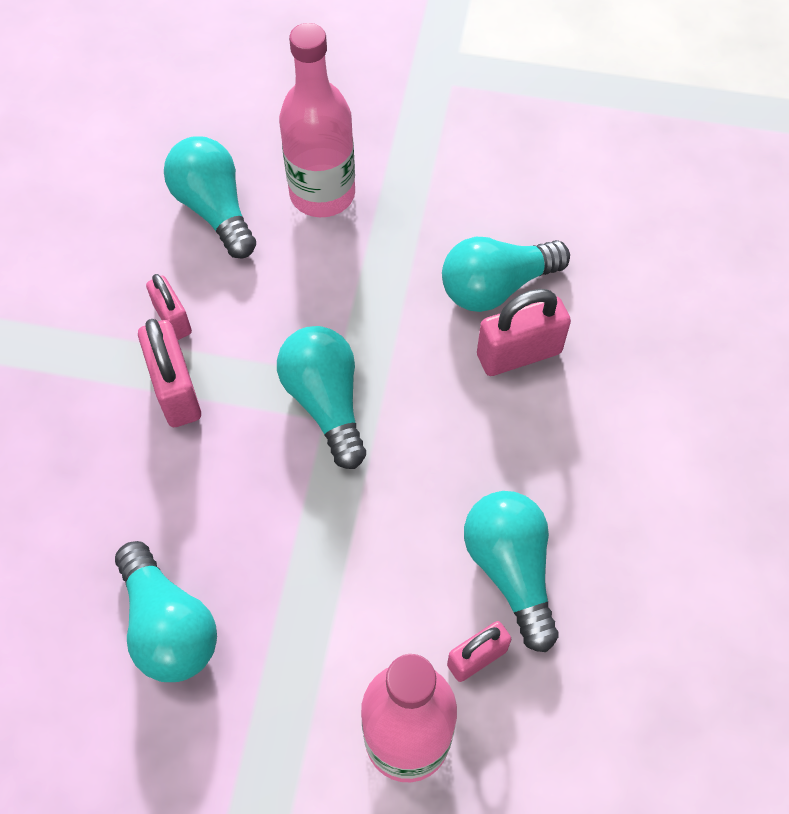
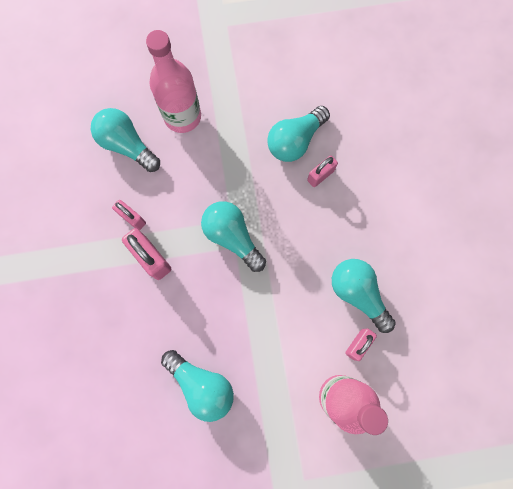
camera: 20 degrees left, 15 degrees up
(519, 354) = (320, 175): pink padlock -> pink padlock, size x0.64

